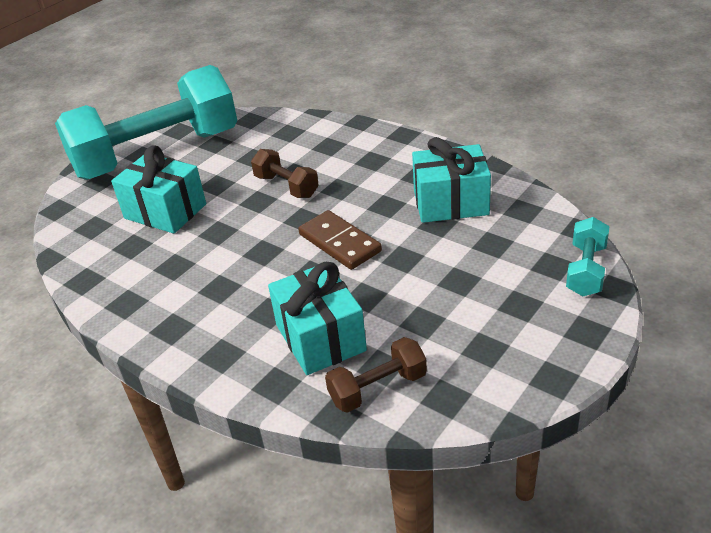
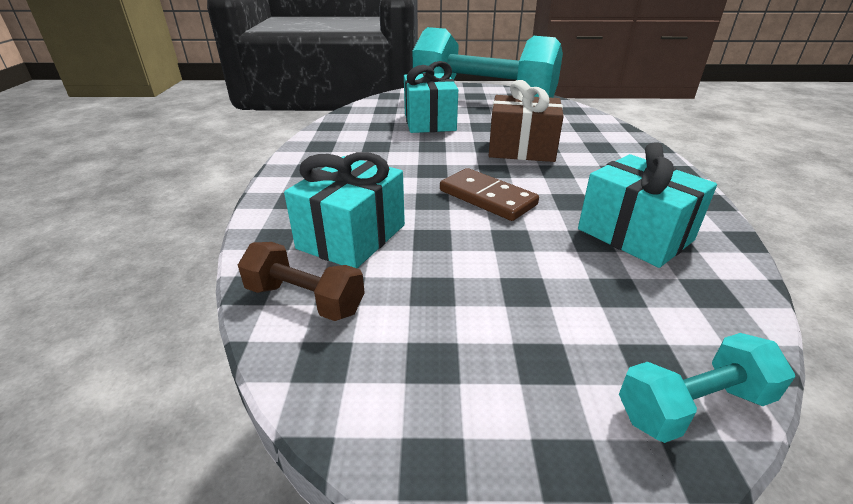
camera: 50 degrees right, 5 degrees down
(286, 186) = (521, 149): brown dumbbell -> brown gift
(340, 243) = (487, 197): brown domino -> brown domino turned 60 degrees counterclockwise

